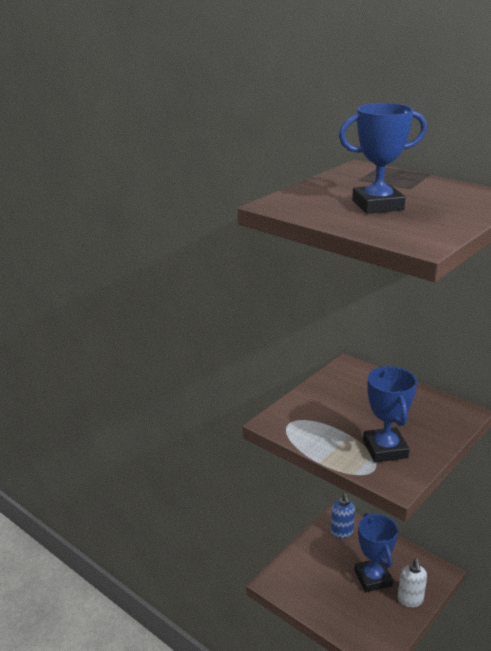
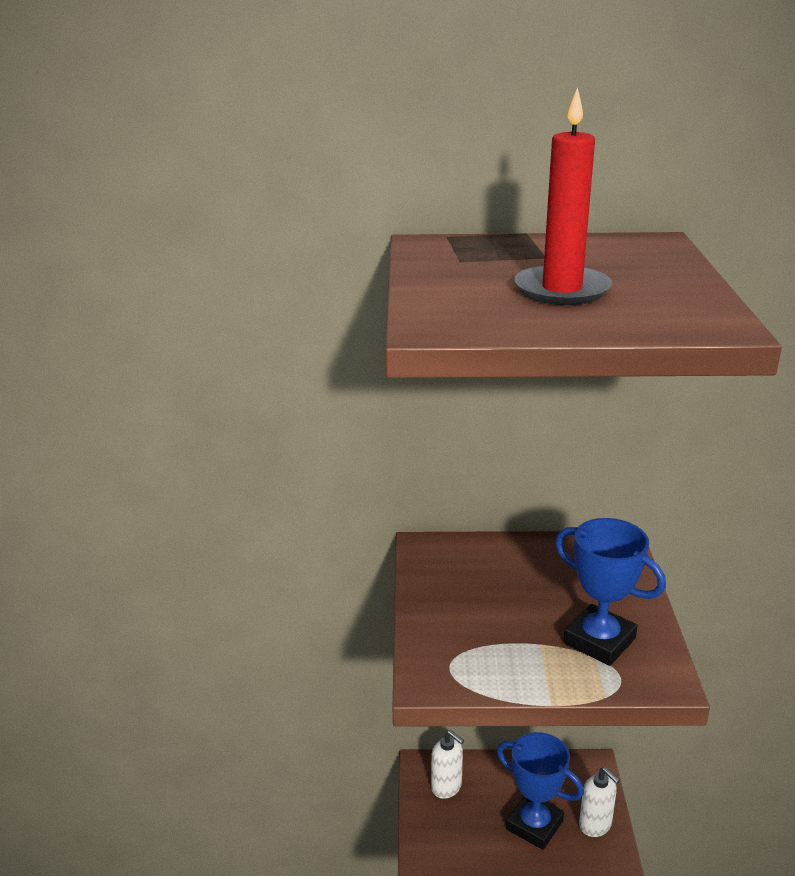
camera: 40 degrees left, 0 degrees up
(341, 532) = (446, 787): blue soap dispenser -> white soap dispenser
(377, 205) = (562, 290): blue trophy -> red candle

